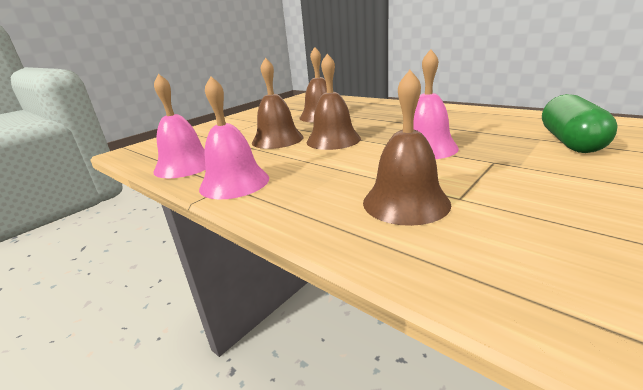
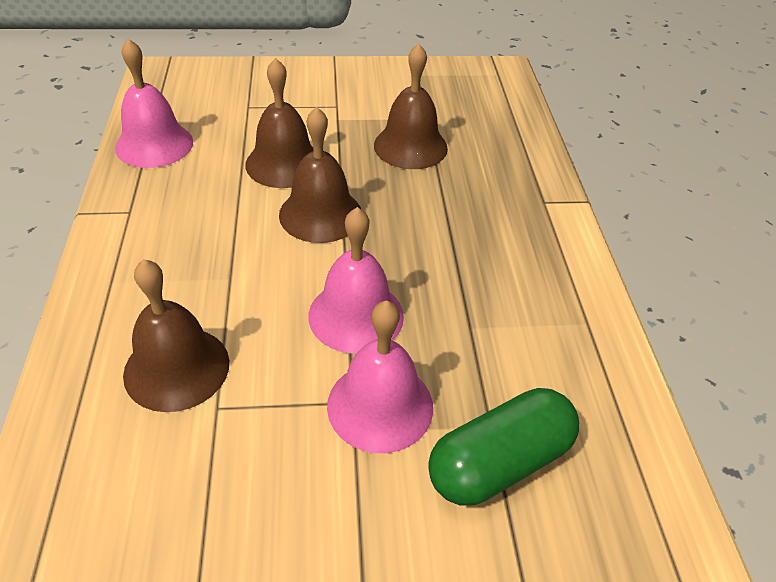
camera: 40 degrees right, 20 degrees up
(234, 183) = (138, 212): pink bell -> pink bell (380, 406)

